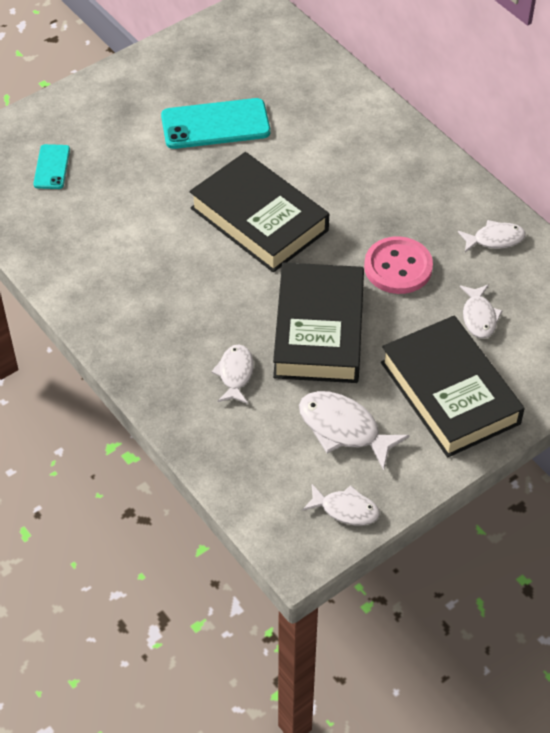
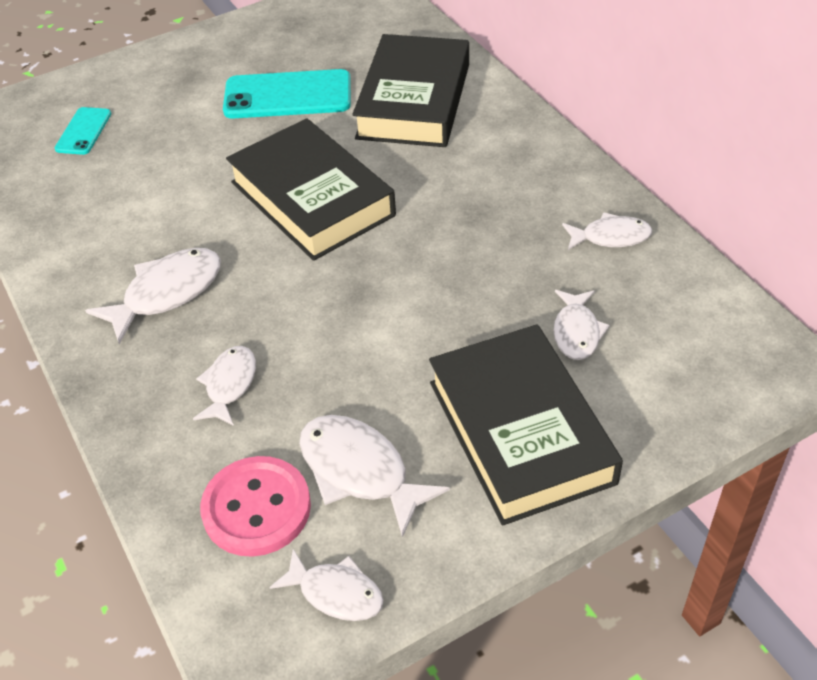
camera: 10 degrees right, 5 degrees down
(167, 306) = (167, 293): none -> white fish
(318, 330) = (355, 335): black book -> black book (413, 101)
(398, 267) = (477, 264): pink button -> pink button (256, 508)

